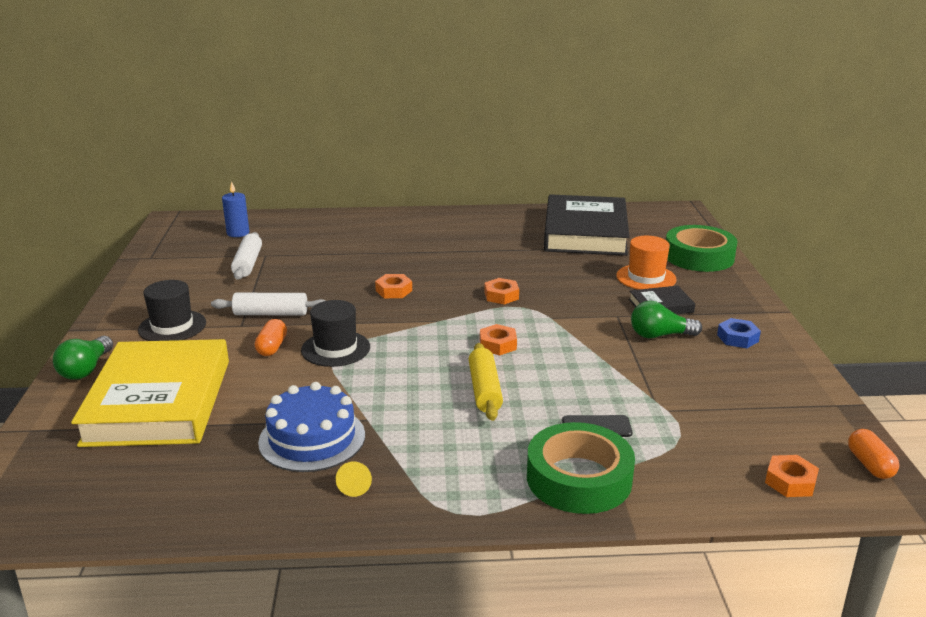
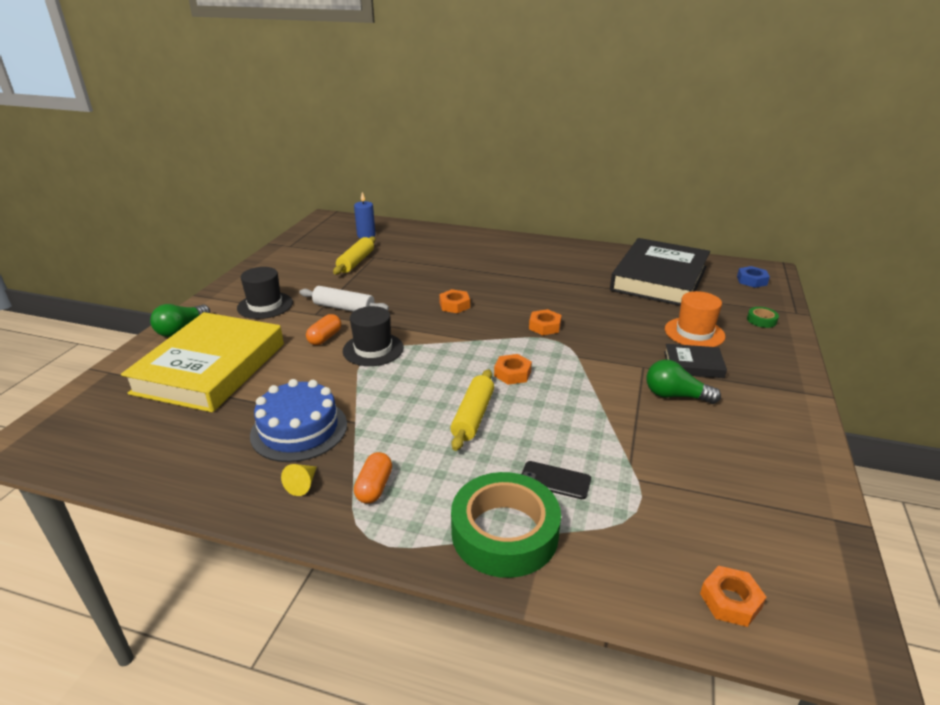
camera: 20 degrees right, 5 degrees up
(248, 263) = (356, 262): white rolling pin -> yellow rolling pin
(699, 256) = (761, 320): green tape -> green tape, size x0.41
(737, 338) = (757, 415): blue nut -> blue nut (751, 280)
(869, 465) = (840, 606): orange capsule -> orange capsule (374, 487)

